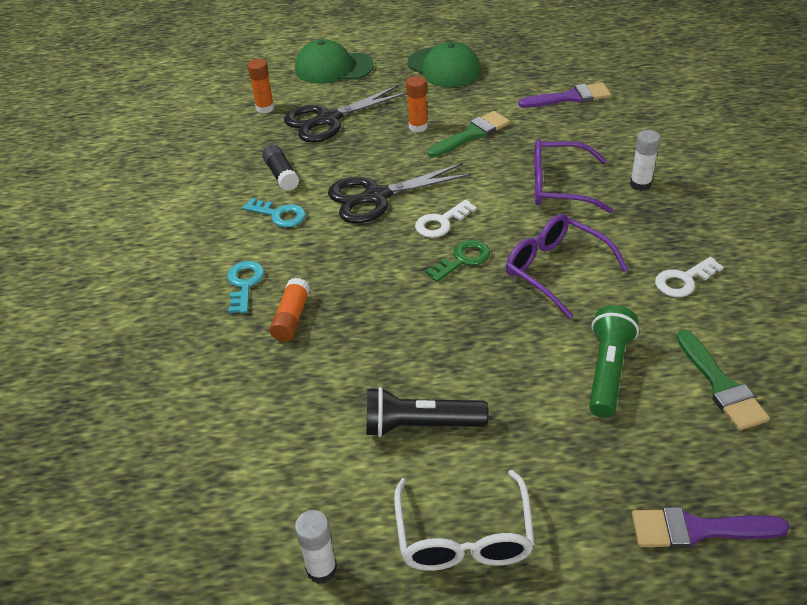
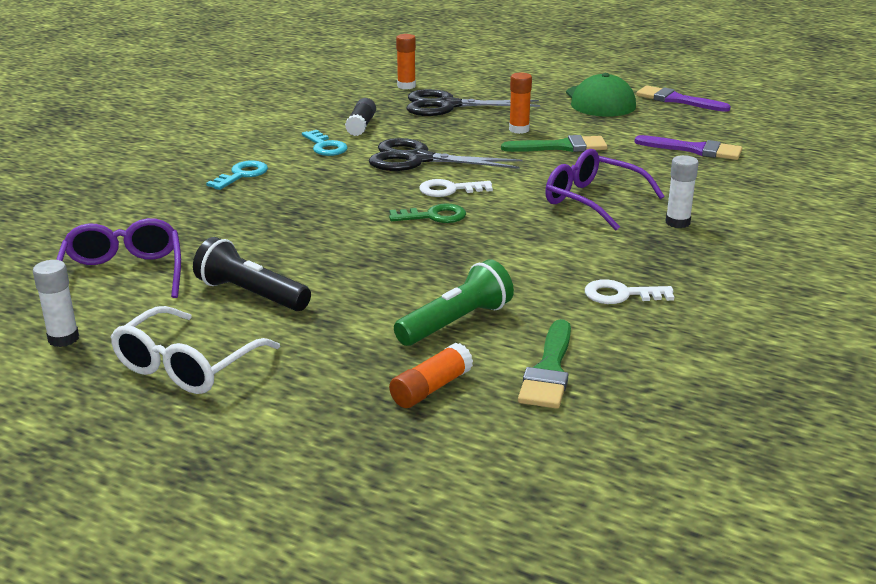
camera: 30 degrees right, 15 degrees down
(291, 318) = (247, 204): orange glue stick -> orange glue stick (431, 388)
(333, 68) = (499, 77): green cap -> none
(555, 270) = (506, 248): purple glasses -> purple glasses (123, 274)
(698, 529) = (382, 445): purple brush -> purple brush (677, 100)

